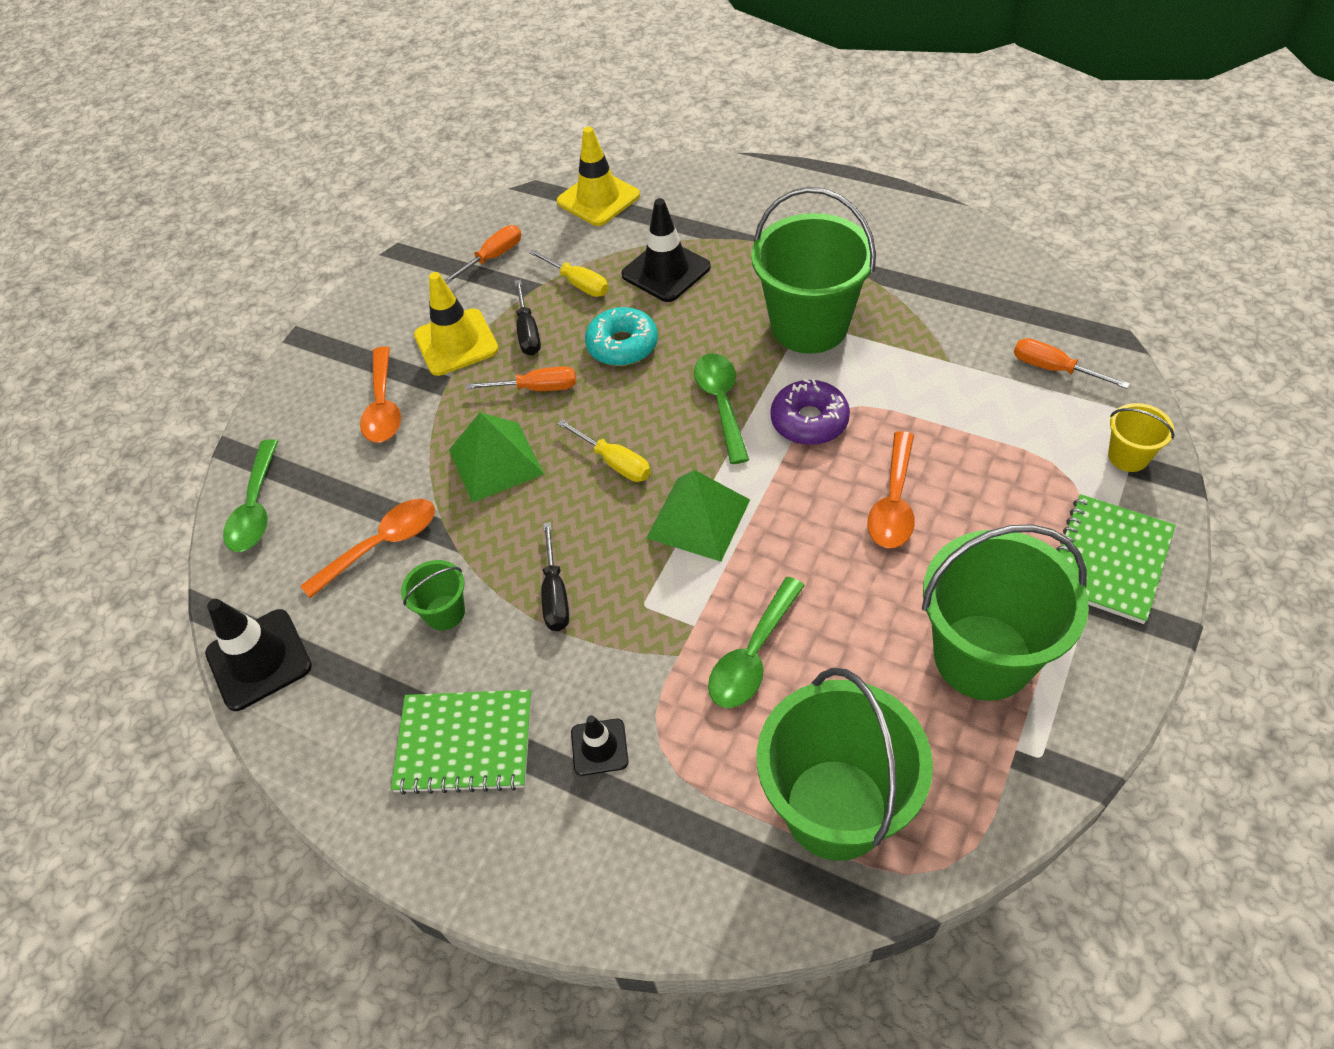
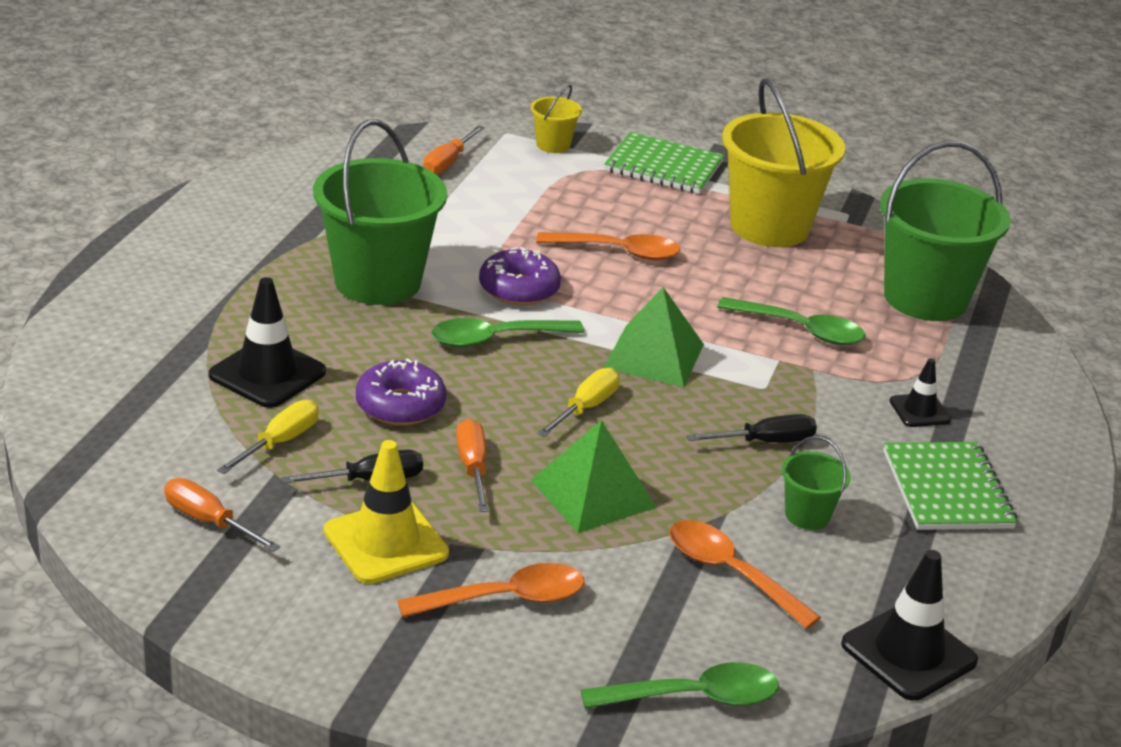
camera: 105 degrees left, 20 degrees down
(598, 199) = (97, 430): yellow traffic cone -> none
(622, 345) = (400, 405): turquoise donut -> purple donut
(983, 656) = (769, 226): green bucket -> yellow bucket

